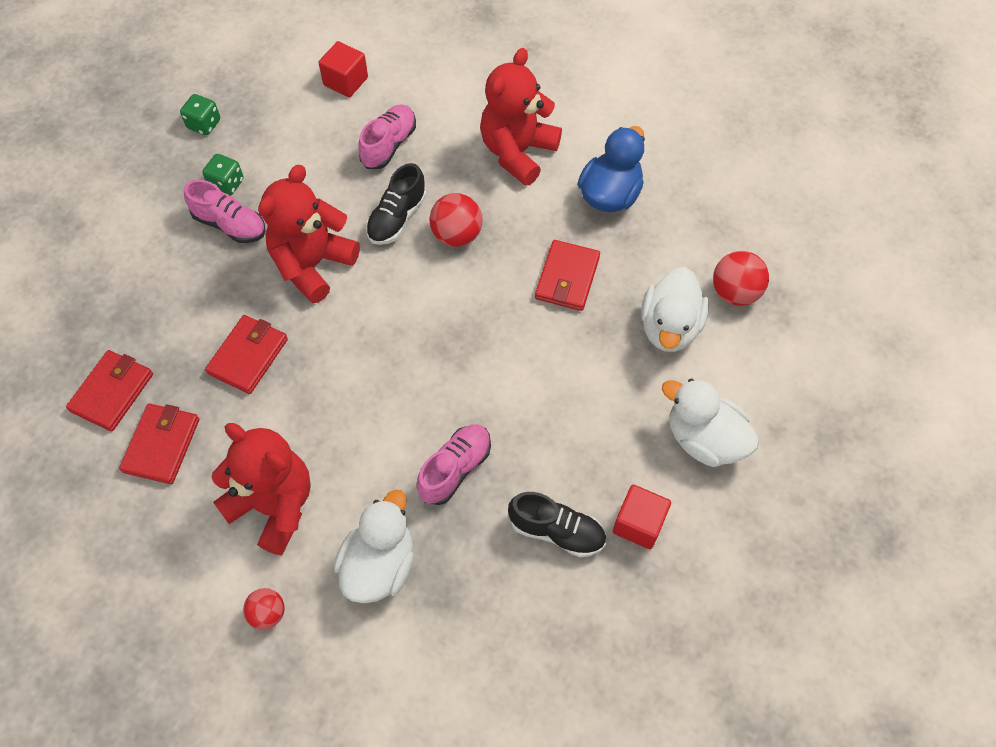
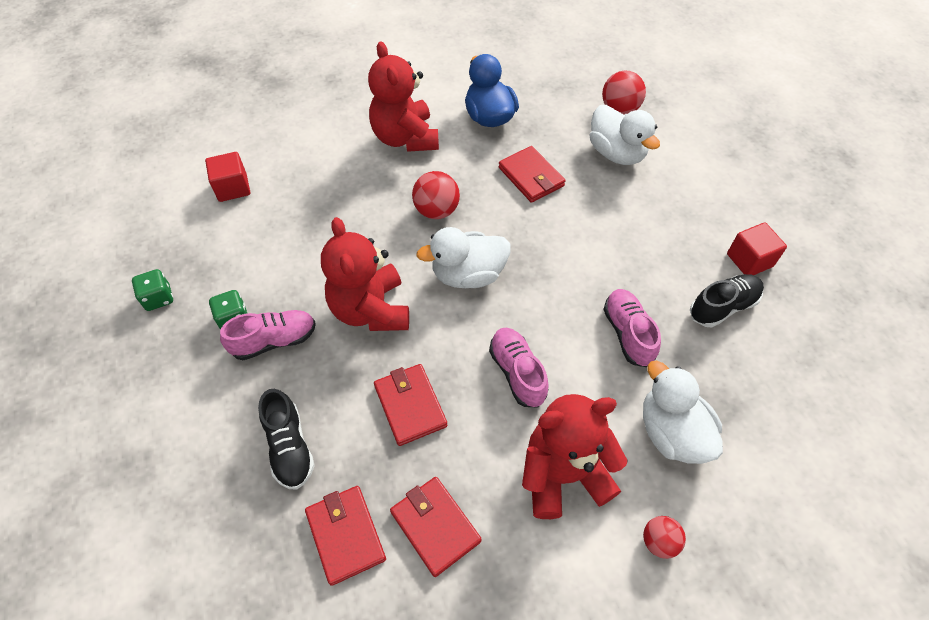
camera: 50 degrees left, 5 degrees down
(389, 145) = (318, 199): pink shoe -> pink shoe (517, 372)
(397, 218) = (386, 234): black shoe -> black shoe (290, 447)
(704, 439) = (712, 189): white duck -> white duck (468, 274)

